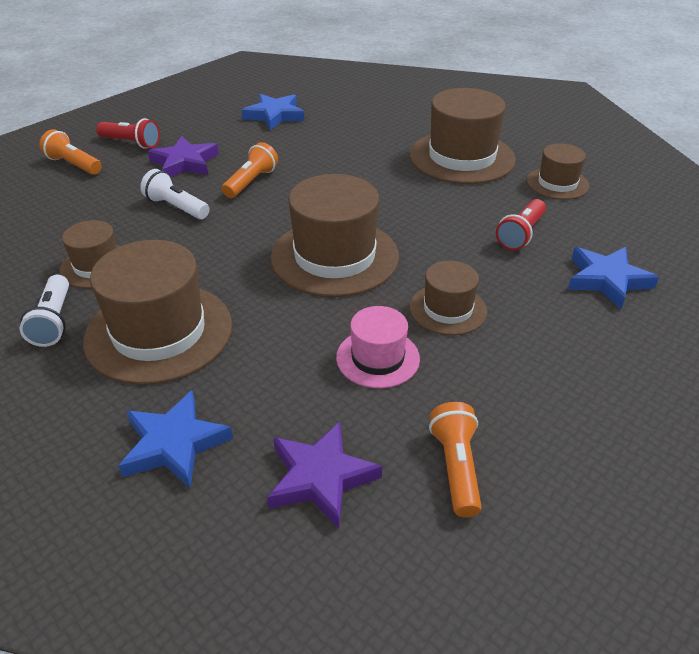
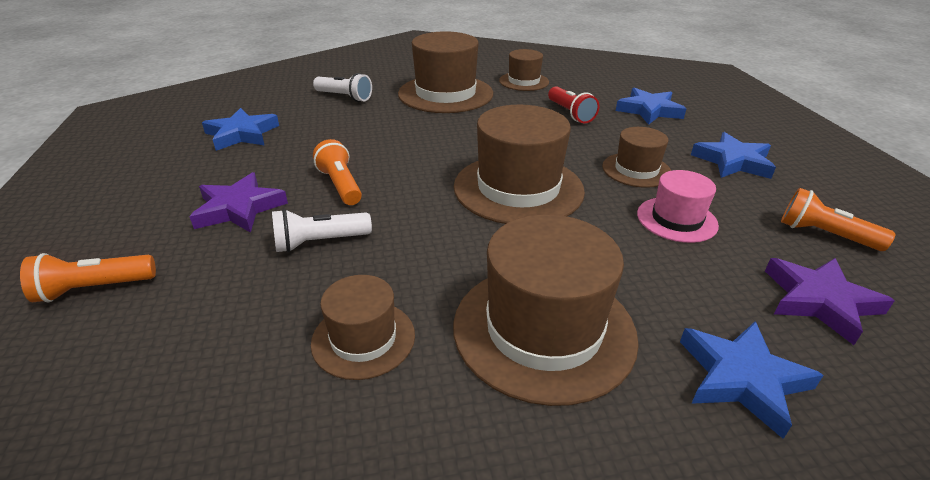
camera: 55 degrees left, 5 degrees down
(54, 321) = (443, 416): white flashlight -> white flashlight (344, 97)
(131, 143) = (129, 229): red flashlight -> none
(553, 370) = (733, 161): none -> blue star

